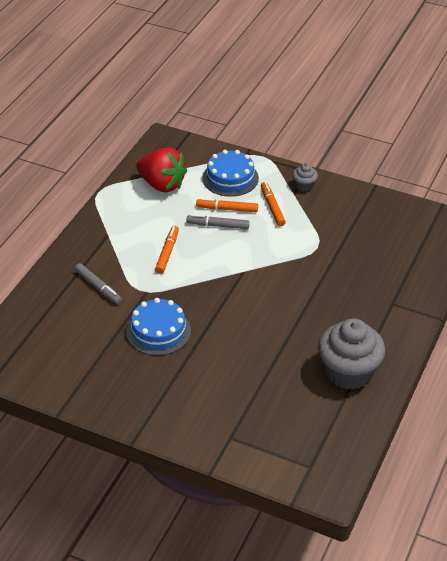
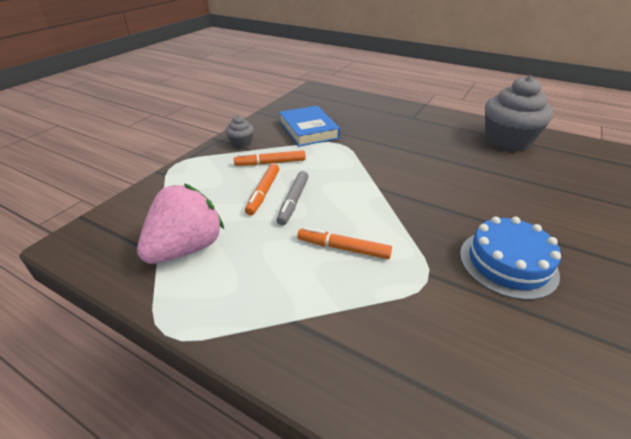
camera: 85 degrees left, 5 degrees down
(98, 287) = (430, 337): grey marker -> none
(162, 185) = (187, 248): red strawberry -> pink strawberry
(230, 178) = (204, 187): blue cake -> none
(341, 225) = (308, 130): none -> blue book

